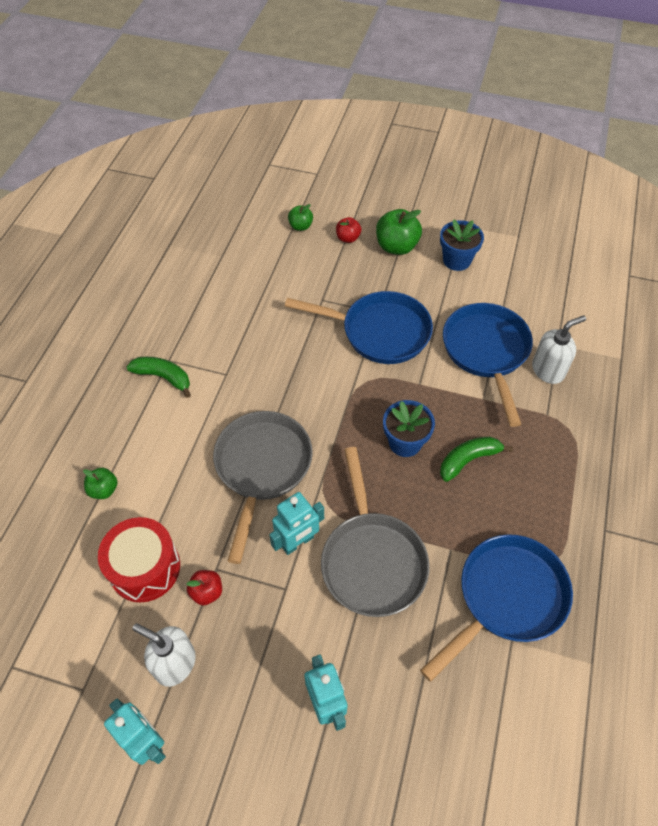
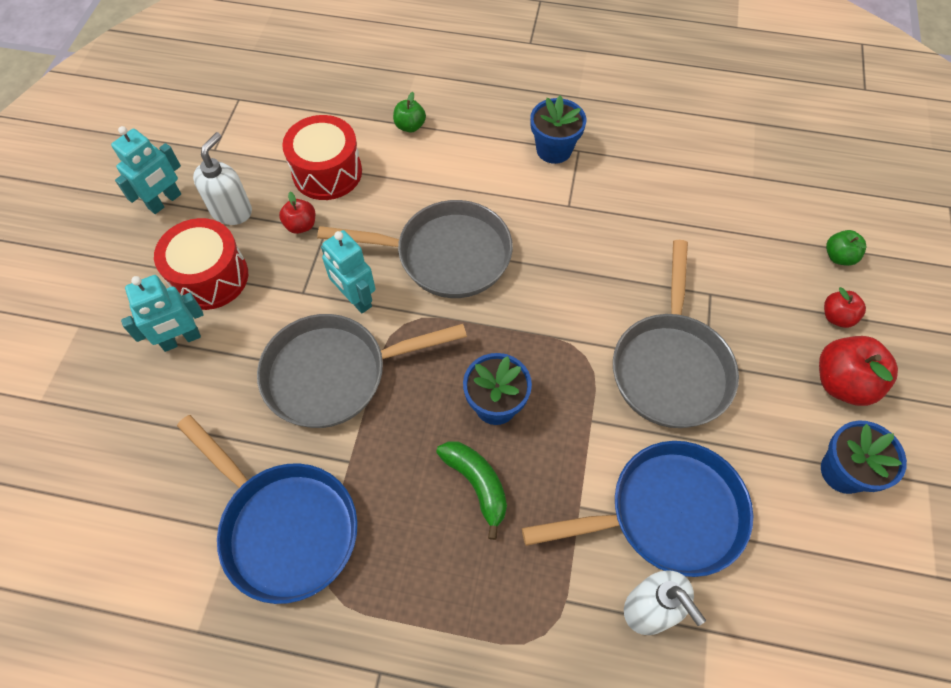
camera: 85 degrees right, 5 degrees up
(163, 377) = (554, 150): green banana -> blue flower pot
(256, 680) = (210, 277): none -> red drum
(379, 332) = (670, 366): blue pan -> grey pan
(396, 247) = (842, 383): green apple -> red apple

